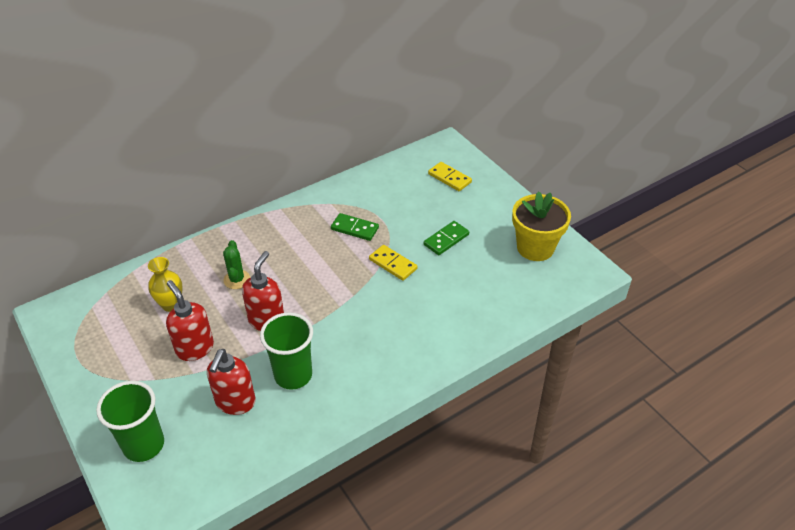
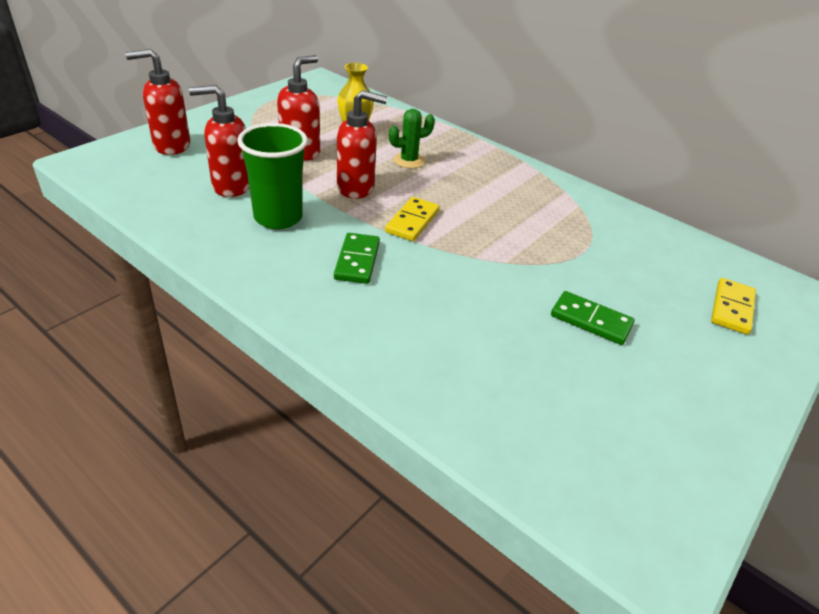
camera: 70 degrees right, 5 degrees down
(144, 445) = (171, 146): green cup -> red soap dispenser
(355, 228) = (548, 230): green domino -> green domino (357, 261)
(393, 264) = (503, 272): yellow domino -> yellow domino (412, 221)
(535, 248) = (656, 443): yellow flower pot -> none

